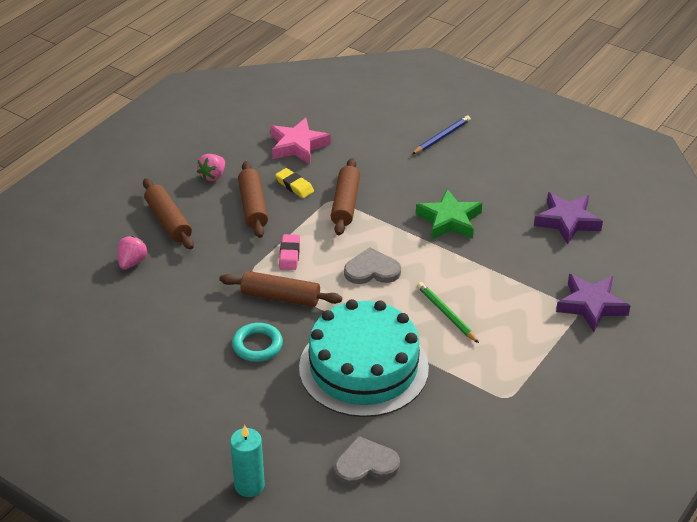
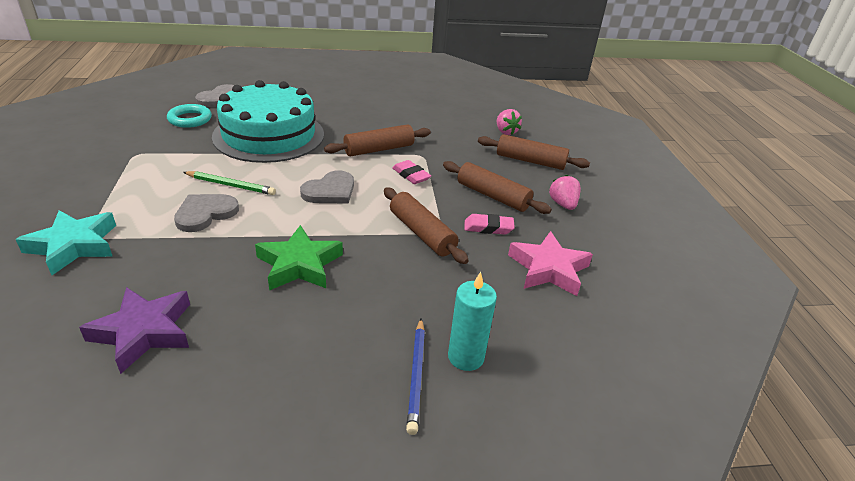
camera: 135 degrees right, 5 degrees down
(249, 485) = (283, 77): turquoise candle -> turquoise candle (466, 357)
(257, 345) = (357, 122): turquoise ring -> turquoise ring (190, 119)
(294, 186) = (488, 228): yellow eraser -> pink eraser
(484, 292) = (205, 214): none -> grey heart
(591, 305) = (73, 246): purple star -> turquoise star

